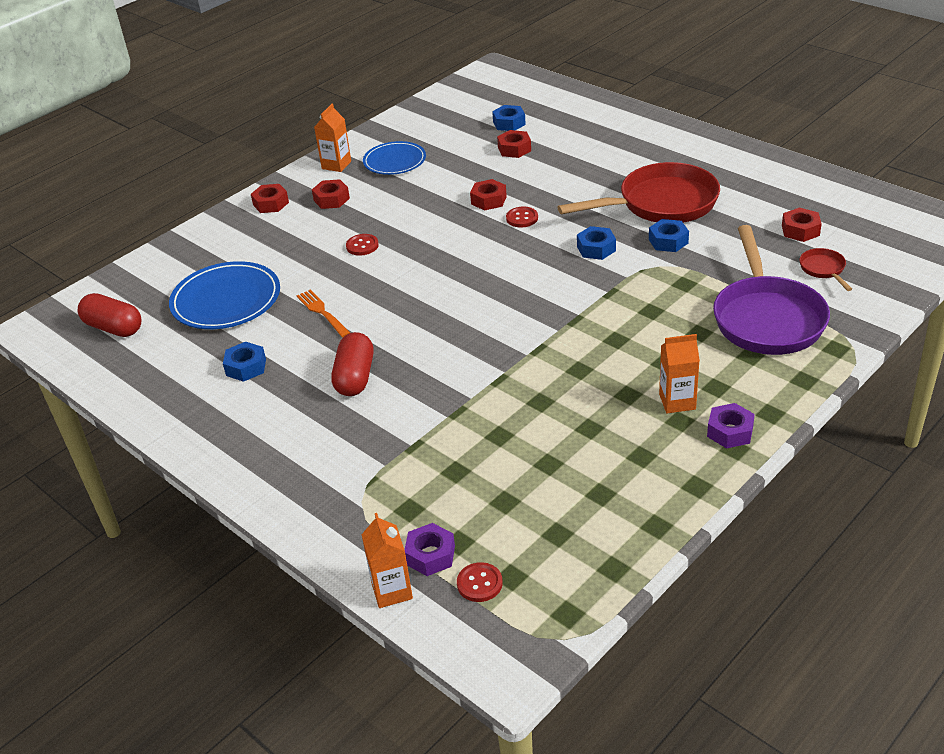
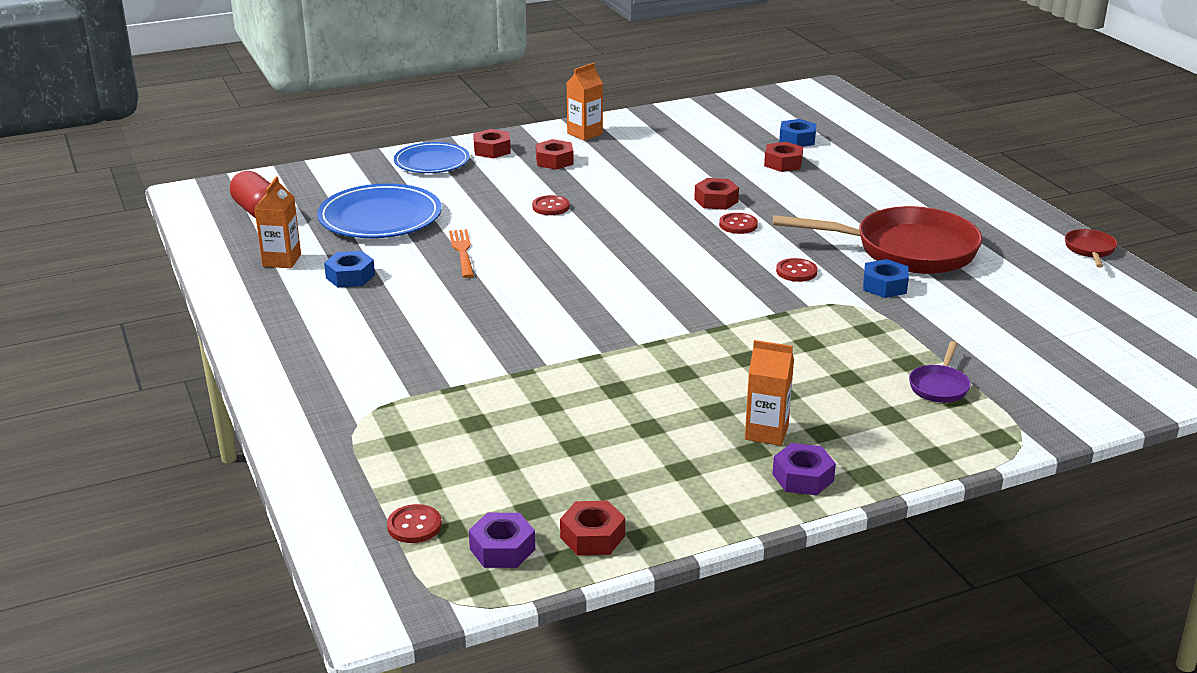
camera: 20 degrees right, 10 degrees down
(355, 377) = (446, 314): red capsule -> none
(392, 591) = (323, 503): orange carton -> orange carton (281, 260)
(394, 161) = (646, 144): blue plate -> blue plate (432, 162)
(430, 555) = (387, 485): purple nut -> purple nut (502, 549)
(596, 248) = (796, 272): blue nut -> red button
(767, 318) = (939, 386): purple pan -> purple pan, size x0.42
(800, 230) = (1053, 316): red nut -> red nut (592, 537)
(823, 269) = (1049, 359): red pan -> red pan (1090, 250)

